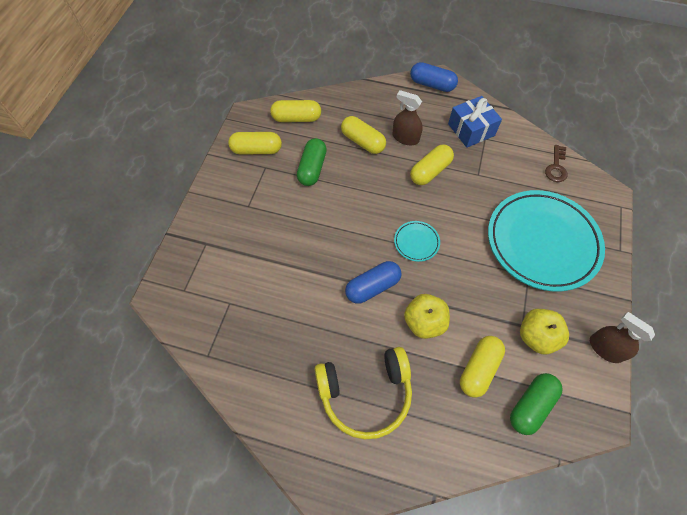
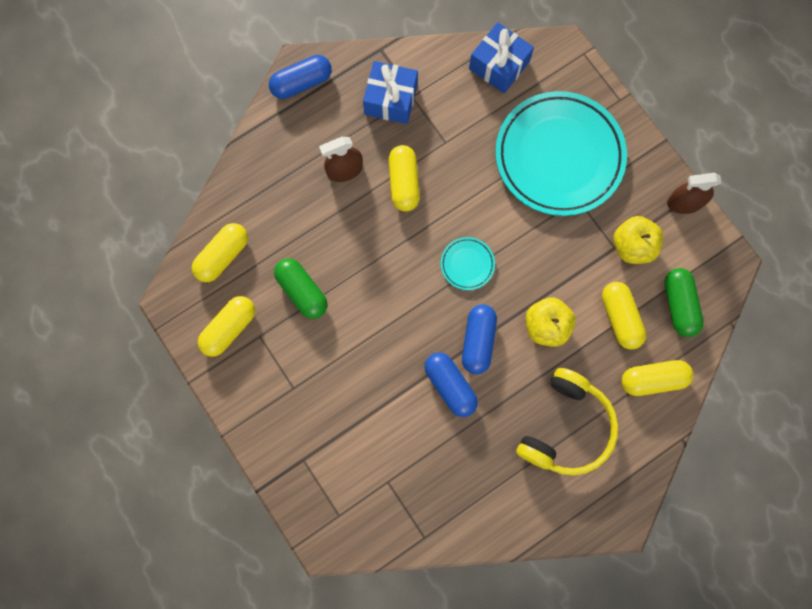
camera: 50 degrees left, 15 degrees up
(327, 292) = (450, 386): none -> blue capsule
(362, 142) = (312, 215): yellow capsule -> yellow capsule (652, 379)
(556, 167) = (499, 65): brown key -> blue gift

